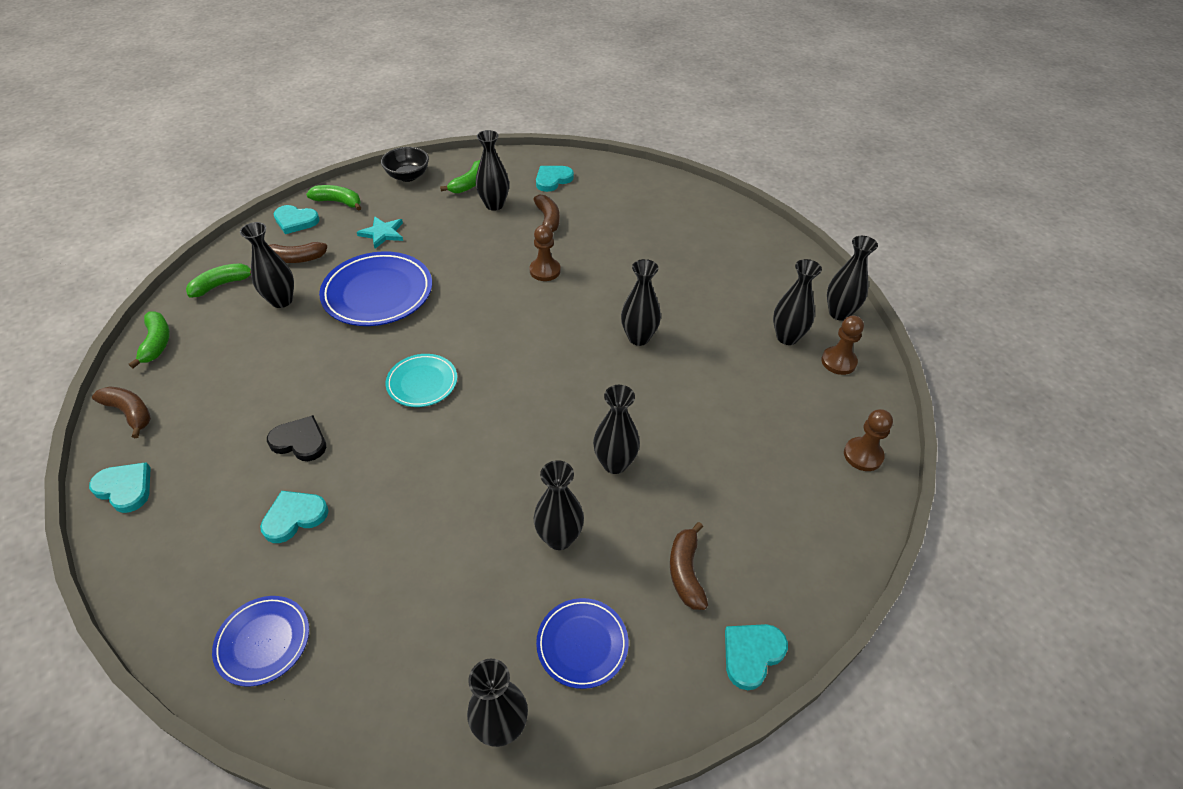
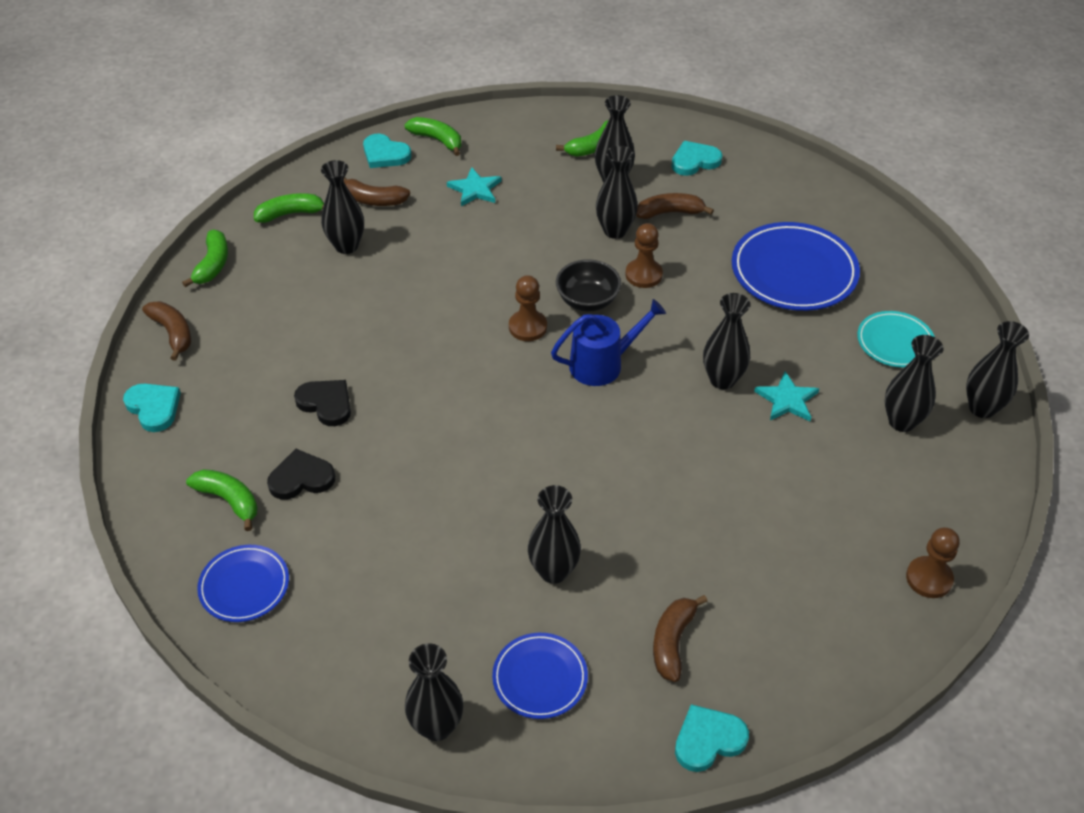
camera: 20 degrees right, 0 degrees up
(226, 559) = (229, 500): none -> green banana
(294, 517) = (301, 478): turquoise heart -> black heart
(378, 293) = (449, 260): blue plate -> blue plate (794, 272)
(408, 176) = (525, 122): black bowl -> black bowl (587, 300)
(422, 383) = (466, 373): turquoise plate -> turquoise plate (895, 342)
(537, 348) = (602, 364): none -> blue watering can
(548, 220) = (670, 212): brown banana -> brown banana turned 105 degrees counterclockwise
(615, 463) = (641, 512): black vase -> black vase (615, 231)
(695, 341) = (787, 400): none -> turquoise star
(838, 362) = (952, 466): brown pawn -> brown pawn (528, 327)

